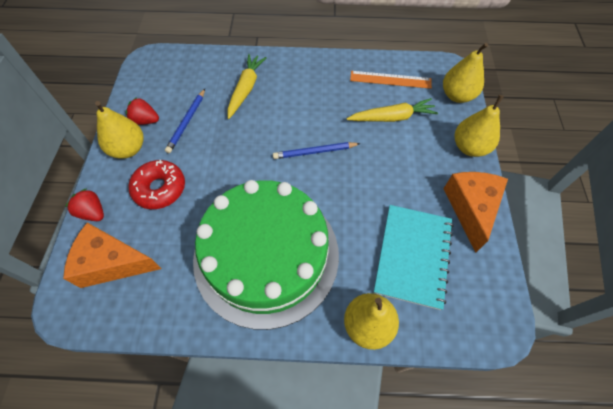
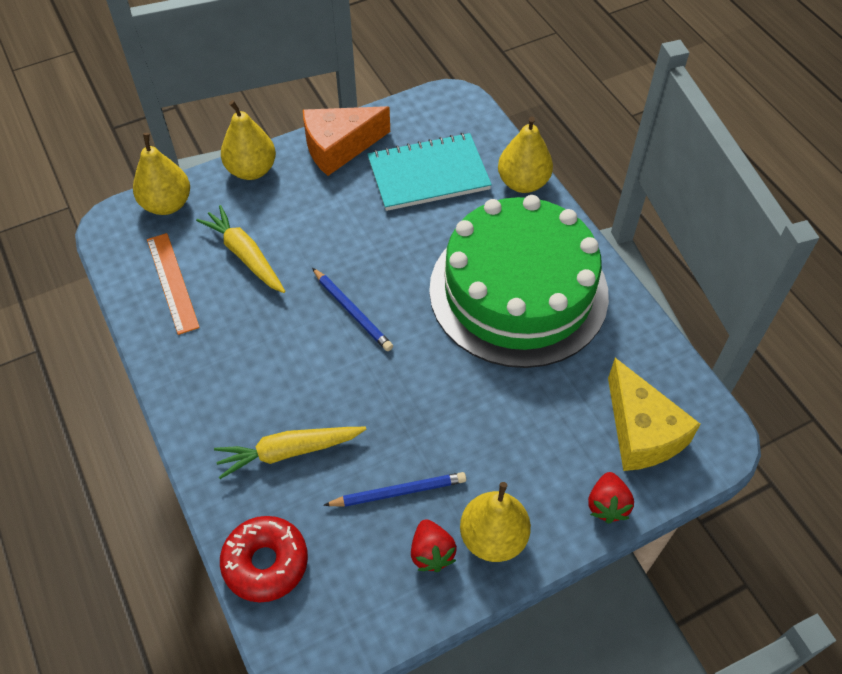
camera: 120 degrees left, 5 degrees down
(112, 263) = (641, 432): orange cheese -> yellow cheese
(160, 188) = (521, 450): red donut -> red donut (265, 563)

